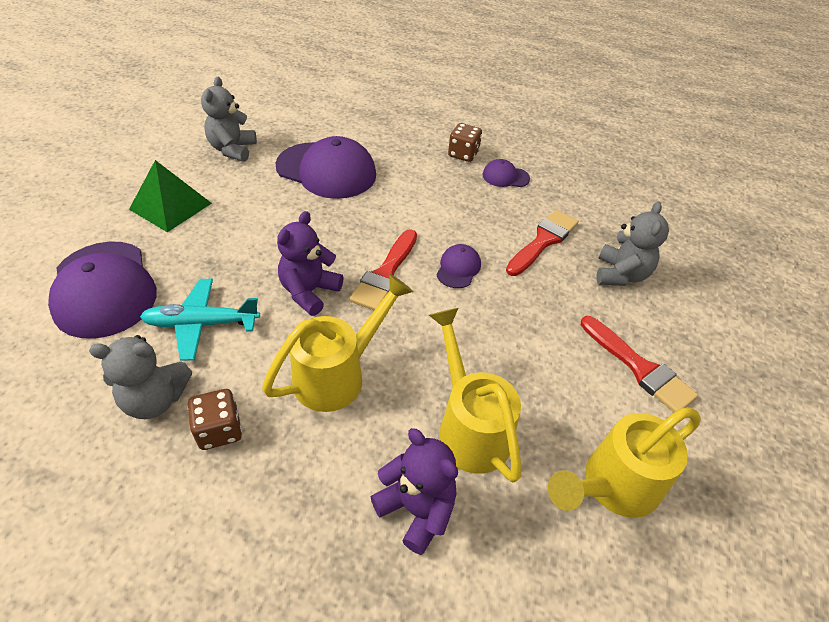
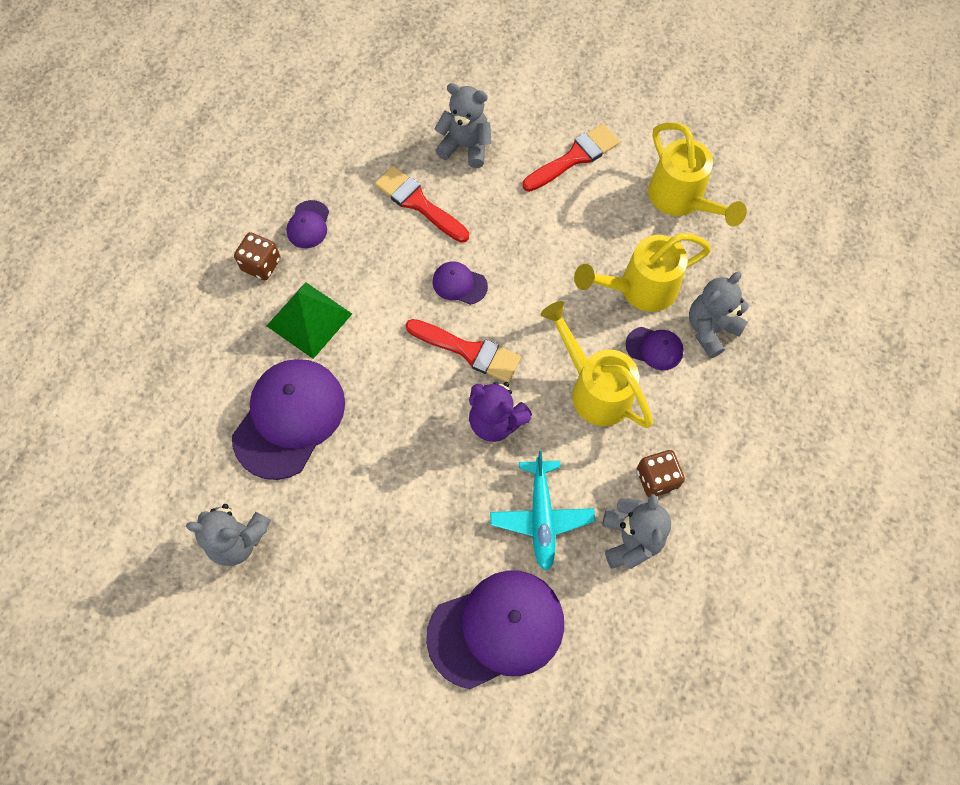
camera: 85 degrees left, 20 degrees up
(170, 206) = (356, 592): green pyramid -> green pyramid (309, 319)
(388, 438) = (654, 348): none -> purple cap
(416, 509) = (710, 329): purple teddy bear -> grey teddy bear

